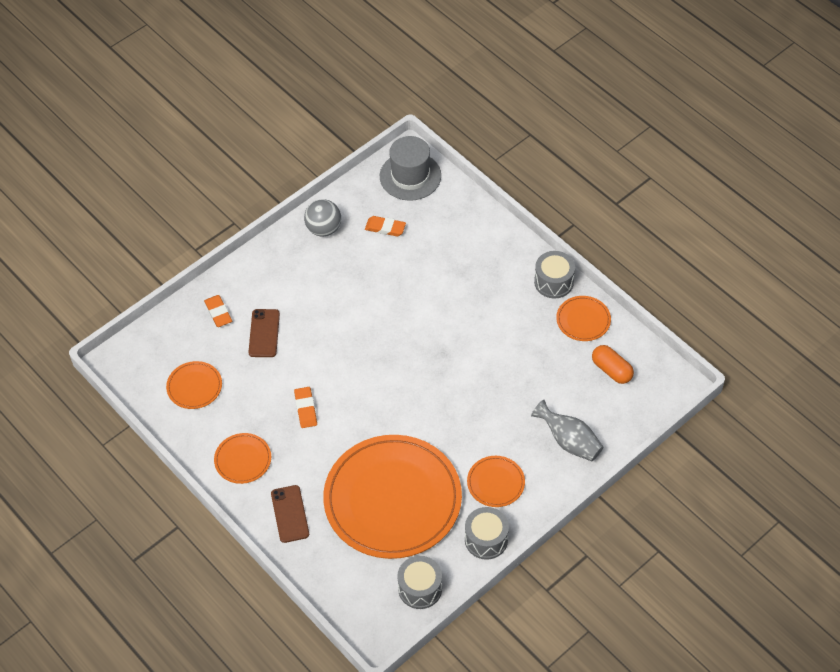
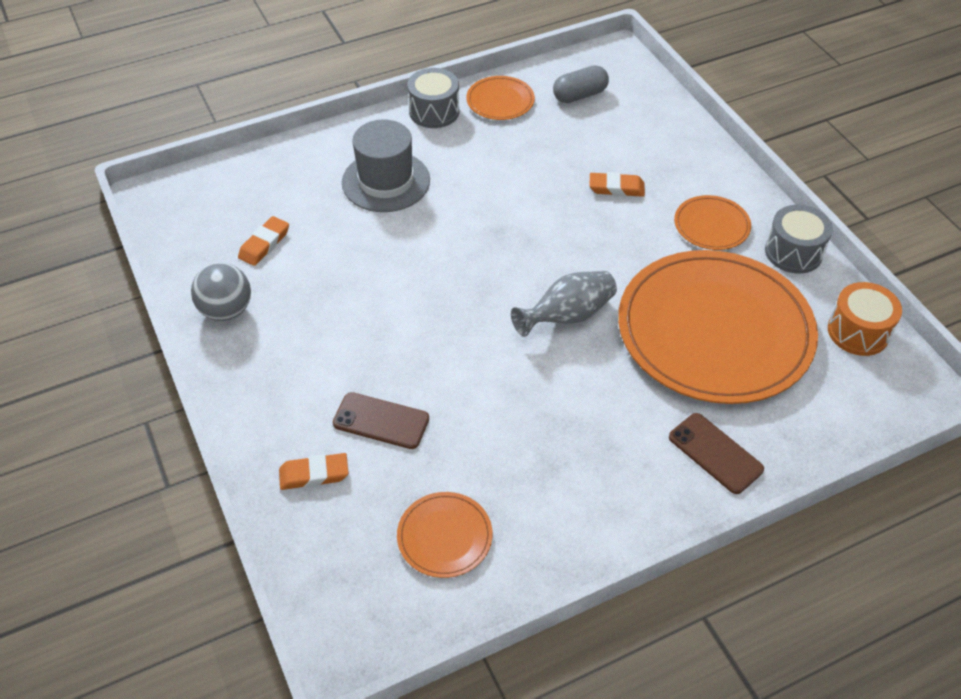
camera: 75 degrees left, 5 degrees down
(243, 459) = (604, 495): orange plate -> none
(290, 514) = (715, 453): brown phone -> brown phone turned 45 degrees clockwise
(305, 409) = (537, 397): orange eraser -> orange eraser (616, 188)
(410, 176) = (192, 200): grey hat -> grey hat (386, 181)
(420, 588) = (858, 332): grey drum -> orange drum
(569, 441) = (668, 150): grey vase -> grey vase (567, 316)
(611, 370) = (579, 95): orange capsule -> grey capsule

